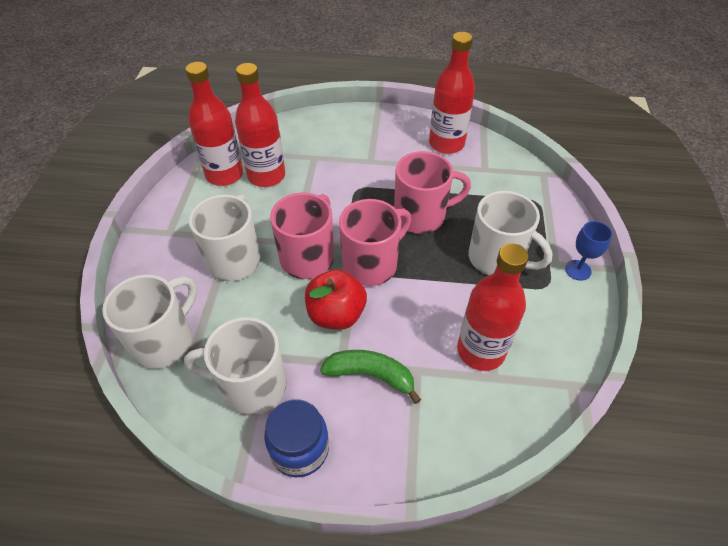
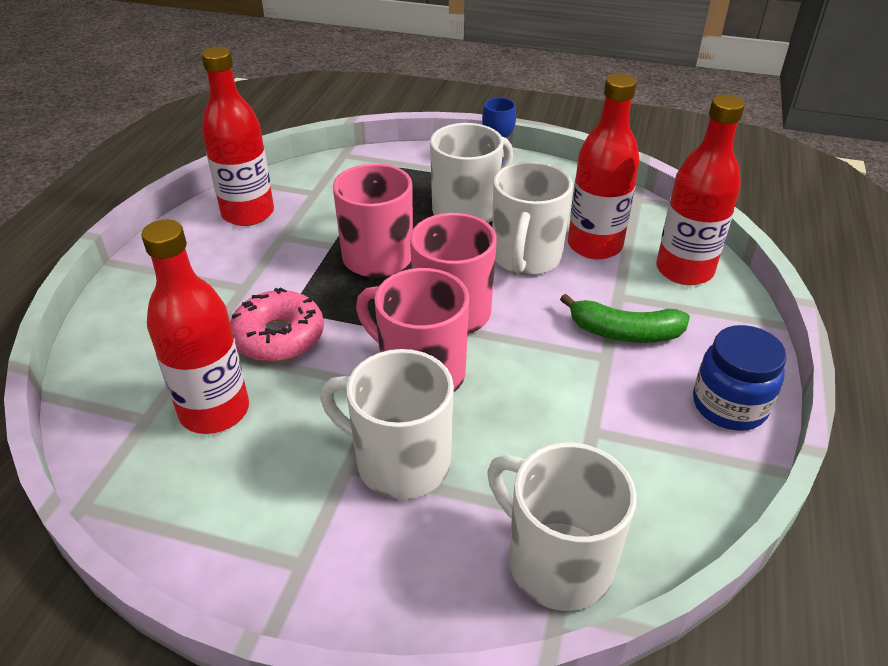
camera: 80 degrees left, 10 degrees down
(224, 175) = (179, 472): red bottle -> red bottle (684, 270)
(251, 386) = (641, 449): white mug -> white mug (526, 258)
(329, 186) = (278, 336): none -> pink donut
(336, 314) = (529, 353): red apple -> none
(371, 375) = (624, 333): green banana -> green banana turned 105 degrees counterclockwise

